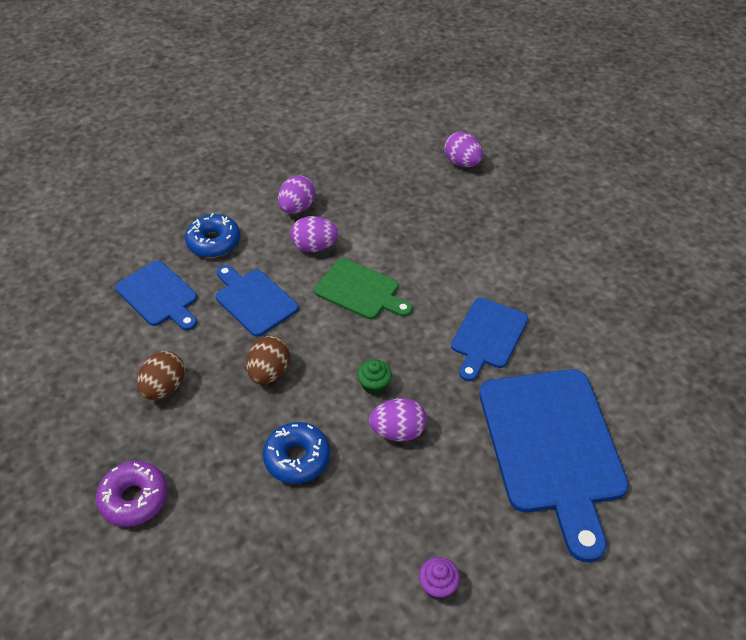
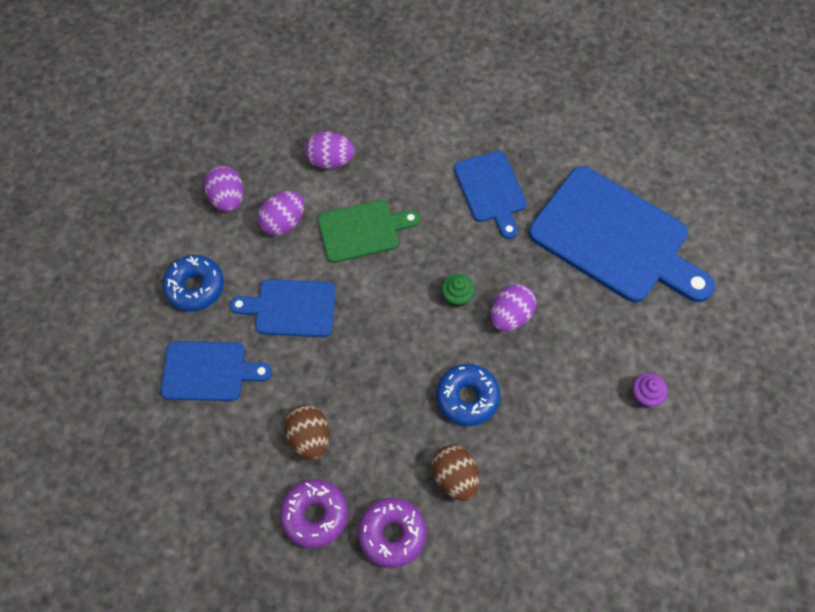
camera: 45 degrees left, 15 degrees up
(105, 438) = (315, 515): none -> purple donut
(269, 372) = (373, 354): brown egg -> brown egg (455, 477)
(462, 163) = (314, 52): purple egg -> purple egg (330, 160)

